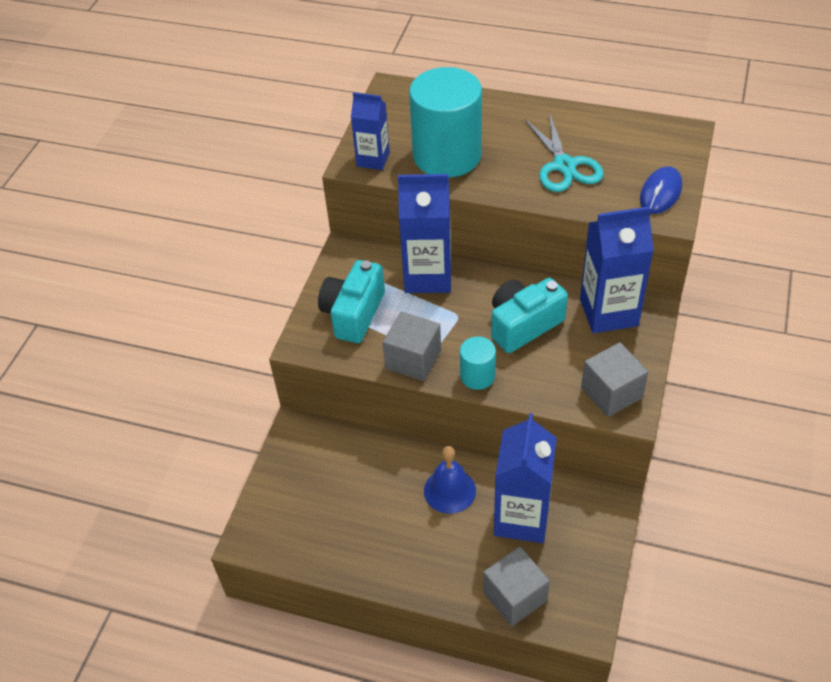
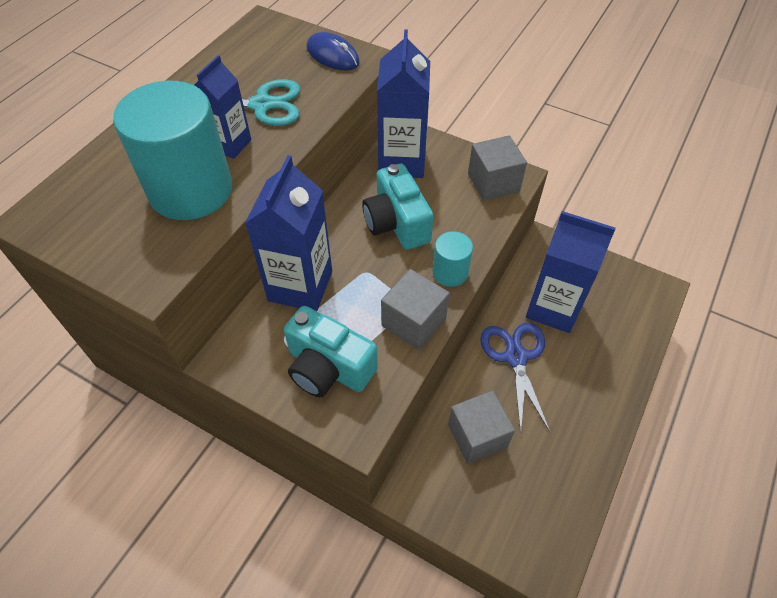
camera: 80 degrees left, 5 degrees up
(373, 159) = (154, 260): blue carton -> blue carton (230, 144)
(449, 490) = (515, 357): blue bell -> blue scissors
(515, 596) = (631, 332): grey cube -> grey cube (477, 436)

